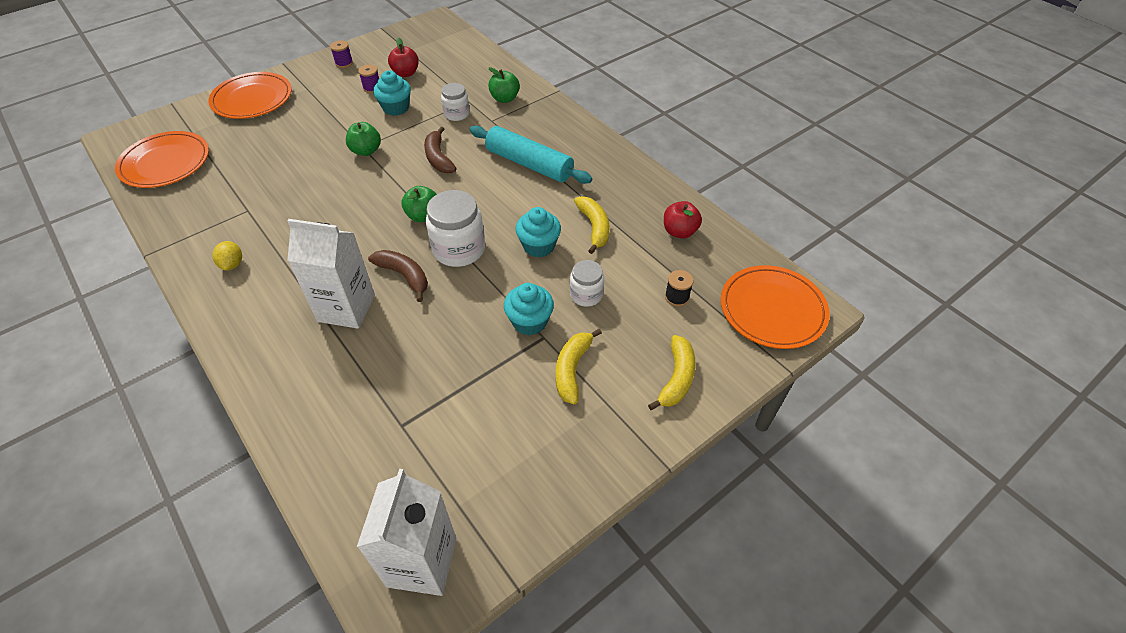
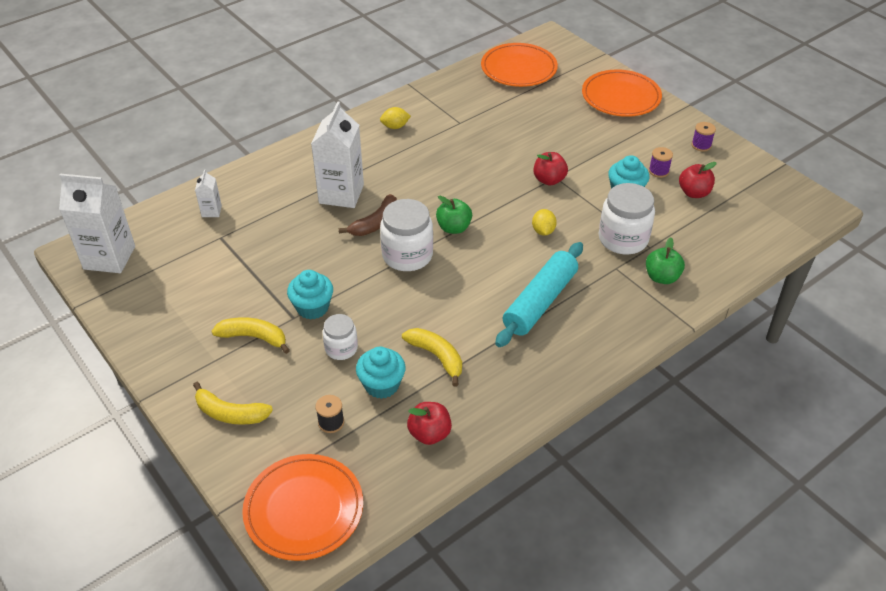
camera: 90 degrees right, 5 degrees down
(347, 443) = (211, 211): none -> white carton
(366, 151) = (549, 180): green apple -> red apple
(438, 158) = (543, 231): brown banana -> yellow lemon
(456, 114) = (623, 239): white jar -> white jar, size x1.69
(538, 246) = (410, 312): turquoise cupcake -> turquoise cupcake (382, 385)
(594, 227) = (437, 357): yellow banana -> yellow banana turned 120 degrees counterclockwise

